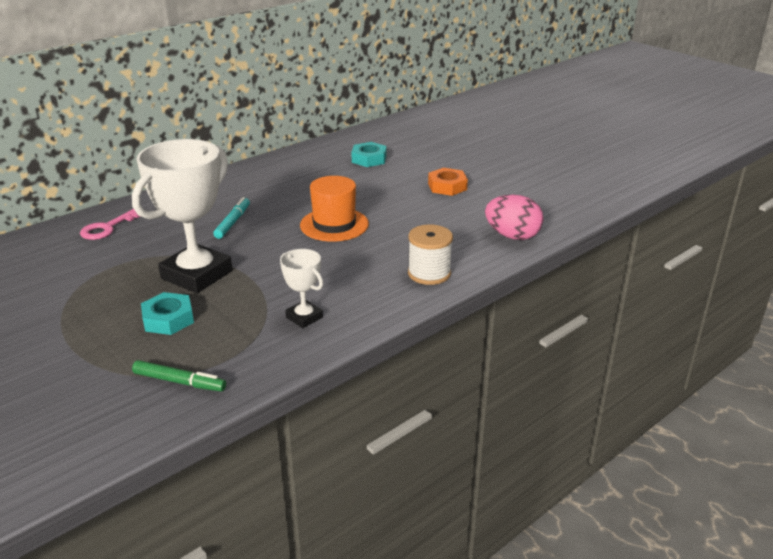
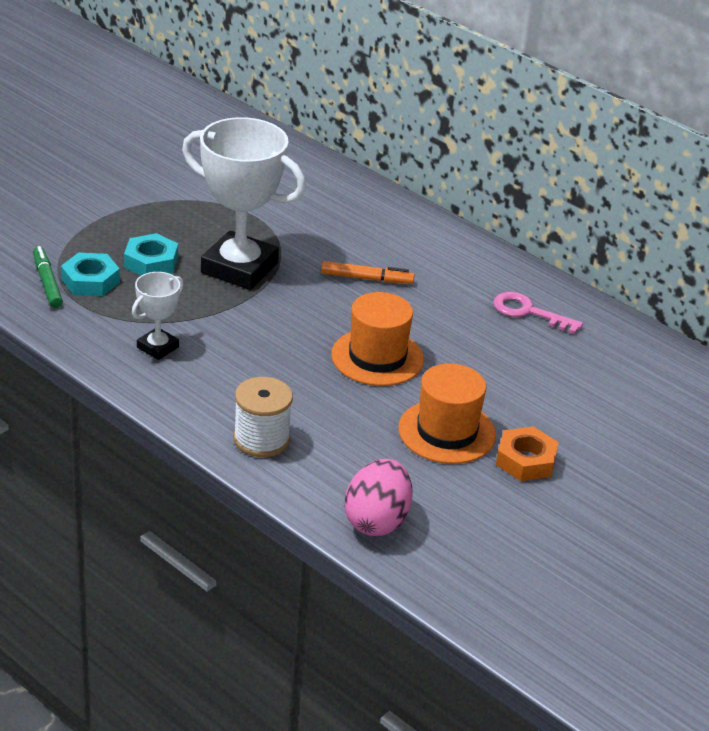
camera: 80 degrees right, 5 degrees up
(108, 227) = (336, 197): pink key -> pink key (529, 312)
(179, 382) = (47, 282): green marker -> green marker turned 150 degrees clockwise
(233, 222) = (366, 278): turquoise marker -> orange marker
(369, 159) = (600, 380): turquoise nut -> turquoise nut (90, 281)
(419, 207) = (447, 432): none -> orange hat

